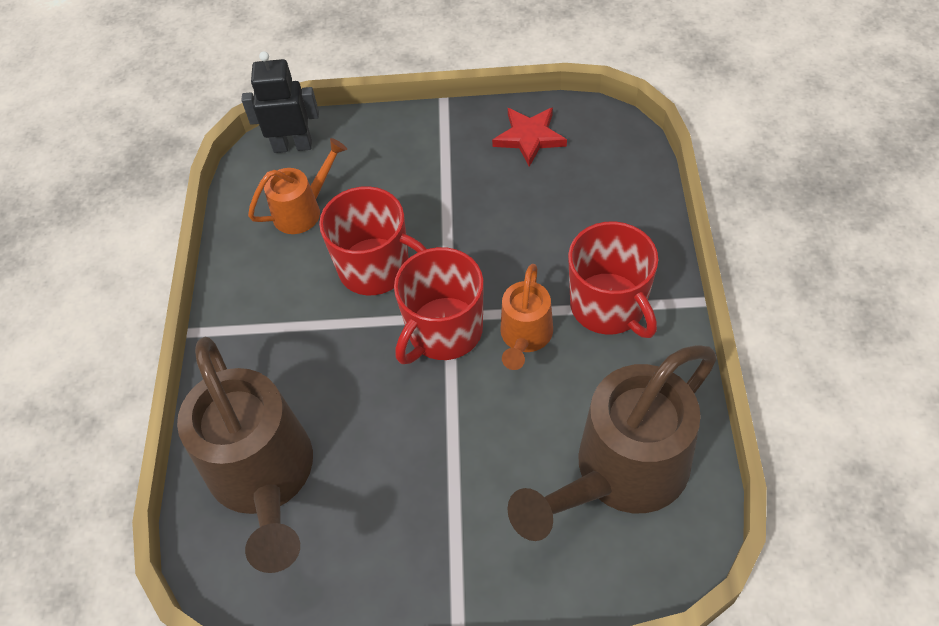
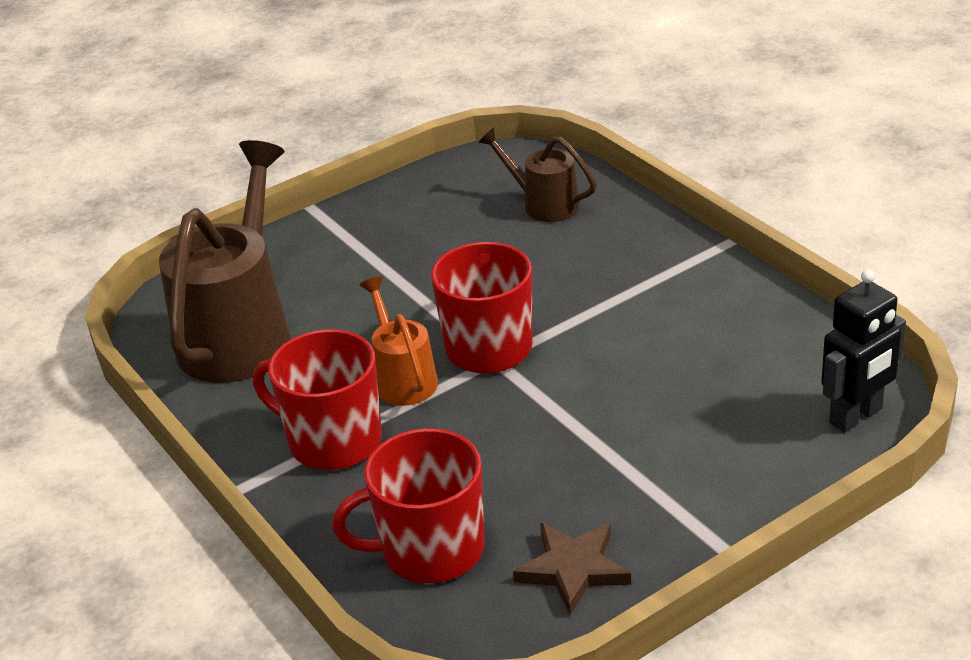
camera: 145 degrees right, 20 degrees down
(265, 479) = (543, 204): brown watering can -> brown watering can, size x0.52
(303, 210) = (754, 367): orange watering can -> none
(376, 268) = (612, 359): red mug -> red mug (430, 550)
(529, 137) = (573, 569): red star -> brown star

